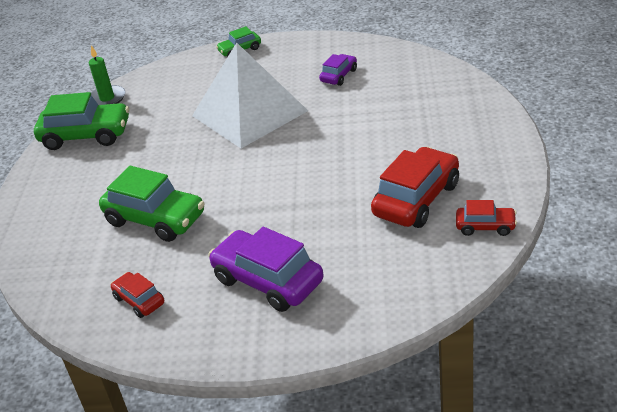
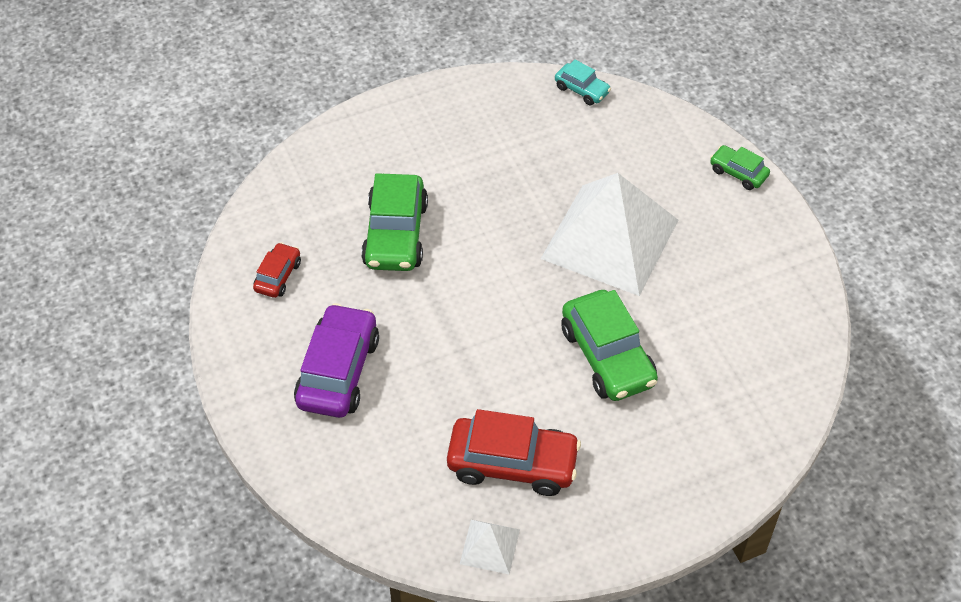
camera: 60 degrees right, 15 degrees up
(86, 135) = (507, 105): green car -> green car (607, 356)
(107, 98) = (582, 90): green candle -> turquoise car
(339, 76) = (727, 300): purple car -> none
(485, 226) = (490, 546): red car -> white pyramid

